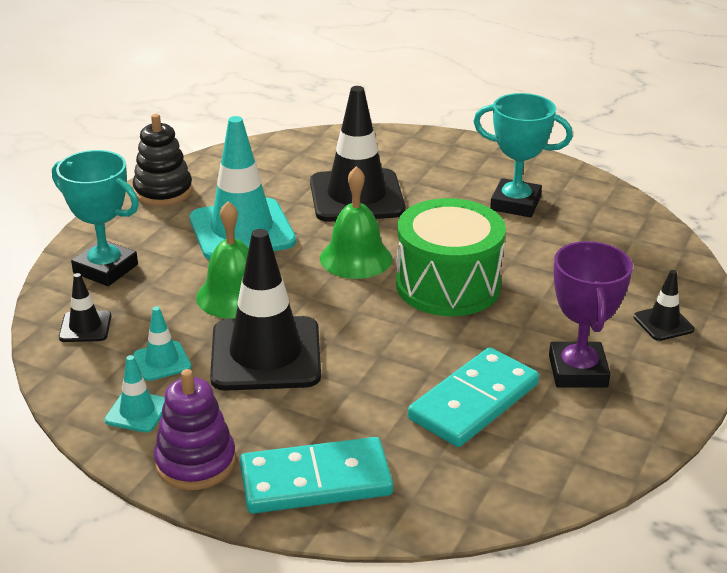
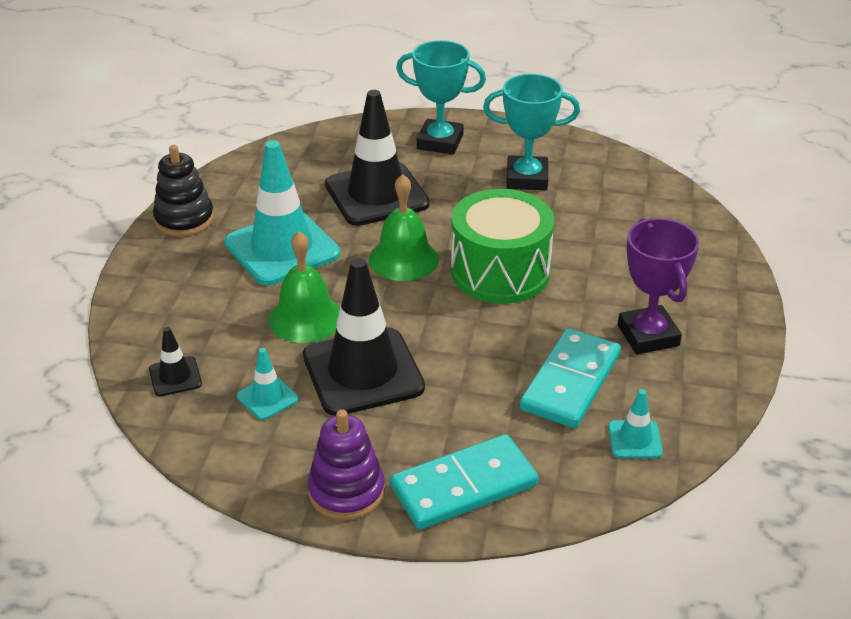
camera: 15 degrees left, 5 degrees up
(105, 269) = (166, 312): turquoise trophy -> turquoise trophy (440, 142)
(137, 412) = (268, 453): turquoise traffic cone -> turquoise traffic cone (635, 440)
(663, 323) = (702, 276): black traffic cone -> none

